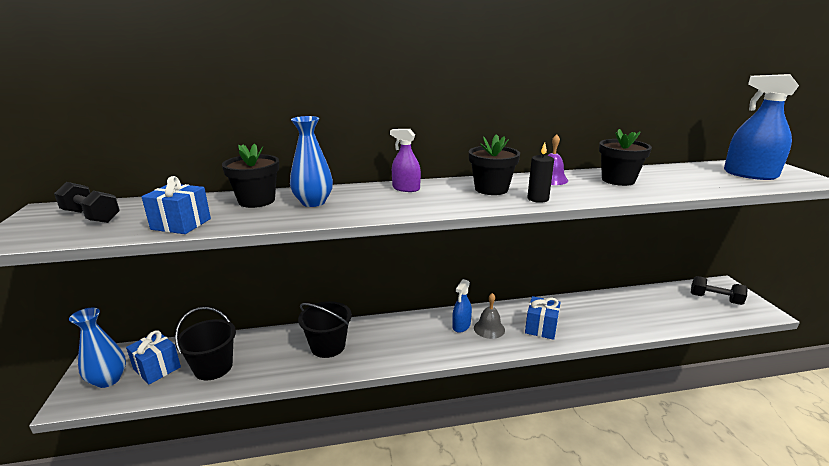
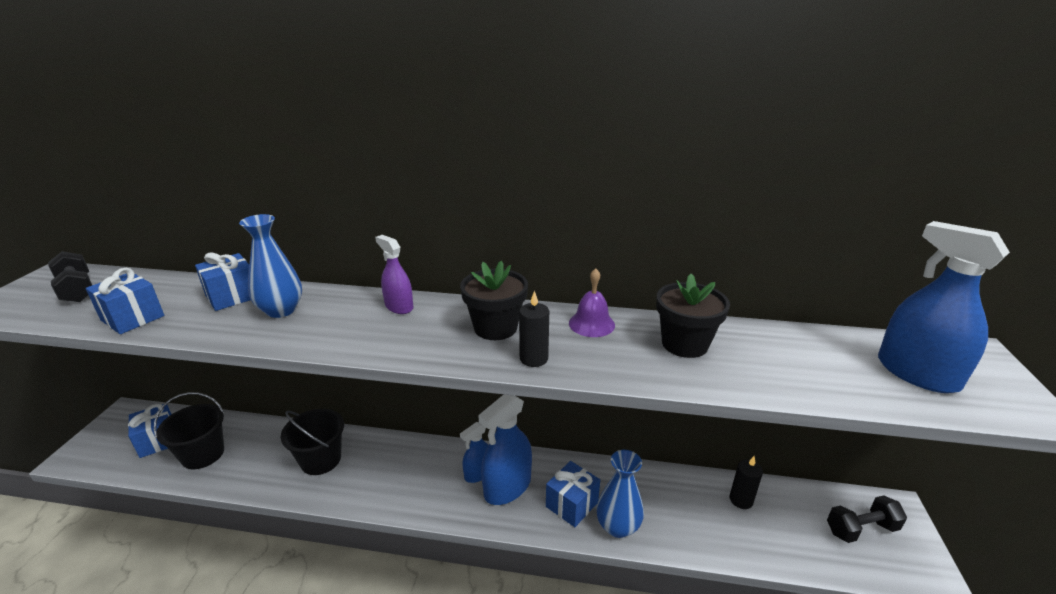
camera: 20 degrees right, 5 degrees up
(108, 380) = (113, 442): blue vase -> blue vase (617, 526)
(256, 201) = (232, 296): black flower pot -> blue gift
(489, 328) = (507, 487): grey bell -> blue spray bottle
(641, 300) = (741, 500): none -> black candle
(715, 299) = (861, 529): black dumbbell -> black dumbbell turned 60 degrees counterclockwise

